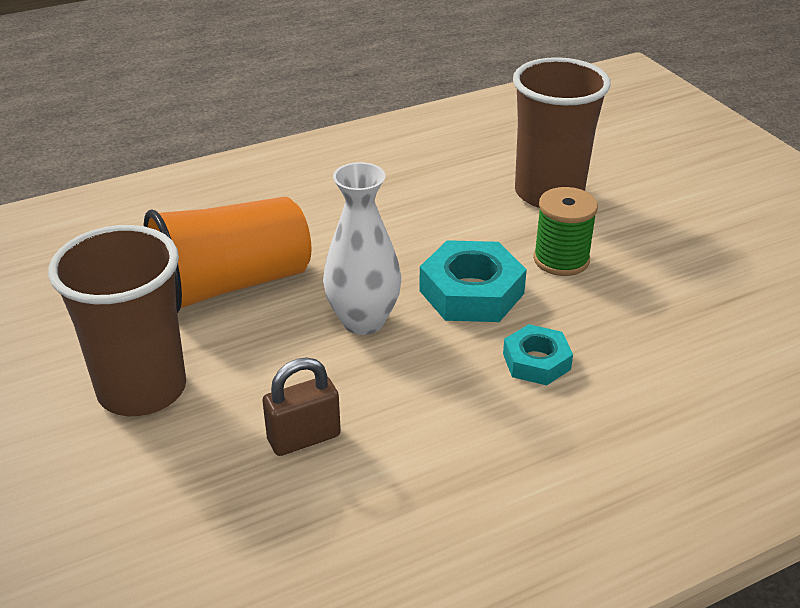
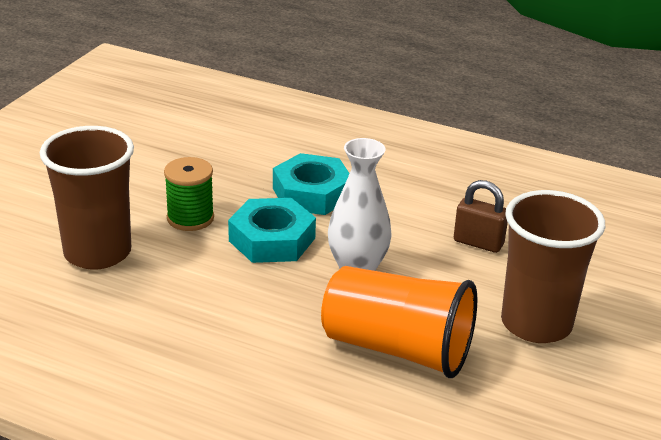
camera: 130 degrees left, 5 degrees down
(536, 361) = (312, 193): turquoise nut -> turquoise nut, size x1.64

